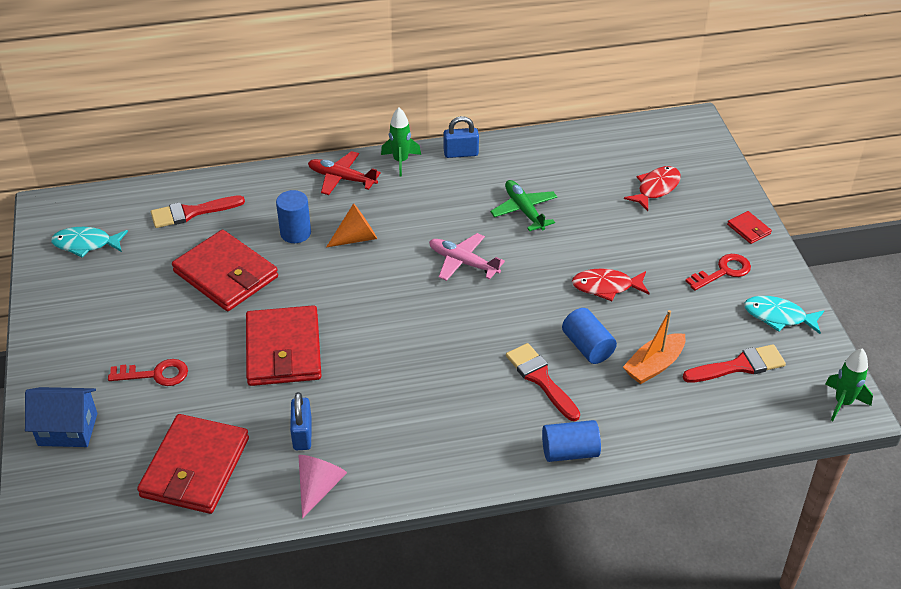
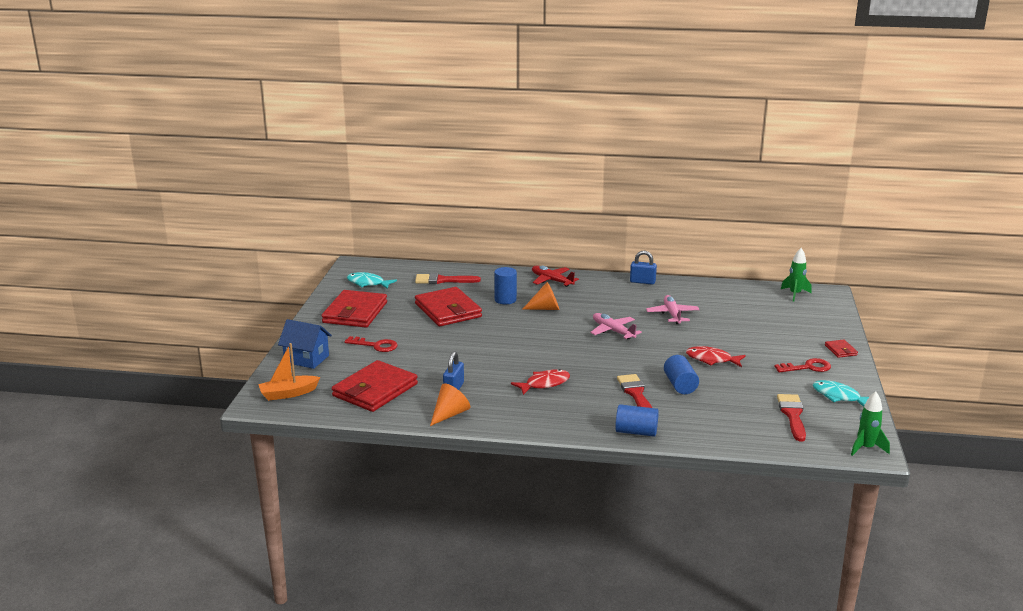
camera: 20 degrees right, 20 degrees down
(283, 350) = (465, 349): red wallet -> red wallet (355, 312)
(319, 487) = (450, 414): pink cone -> orange cone
(400, 161) = (597, 279): green rocket -> green rocket (795, 294)
(524, 211) = (672, 315): green plane -> pink plane
(654, 365) = (725, 403): orange boat -> orange boat (288, 394)
(656, 188) = (779, 319): red fish -> red fish (544, 384)
(739, 366) = (792, 415): red brush -> red brush turned 90 degrees counterclockwise

